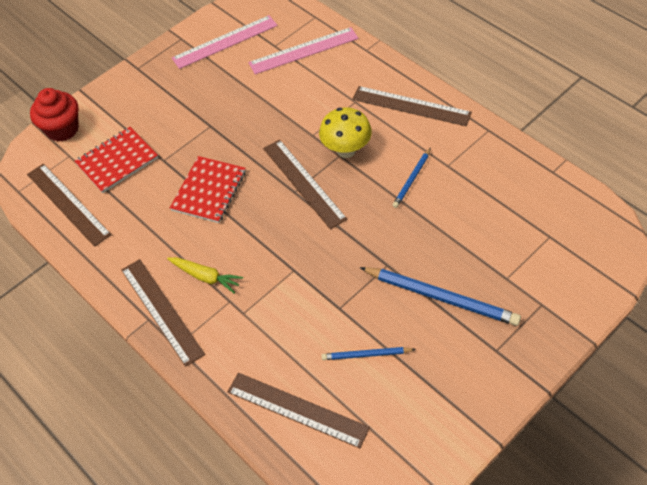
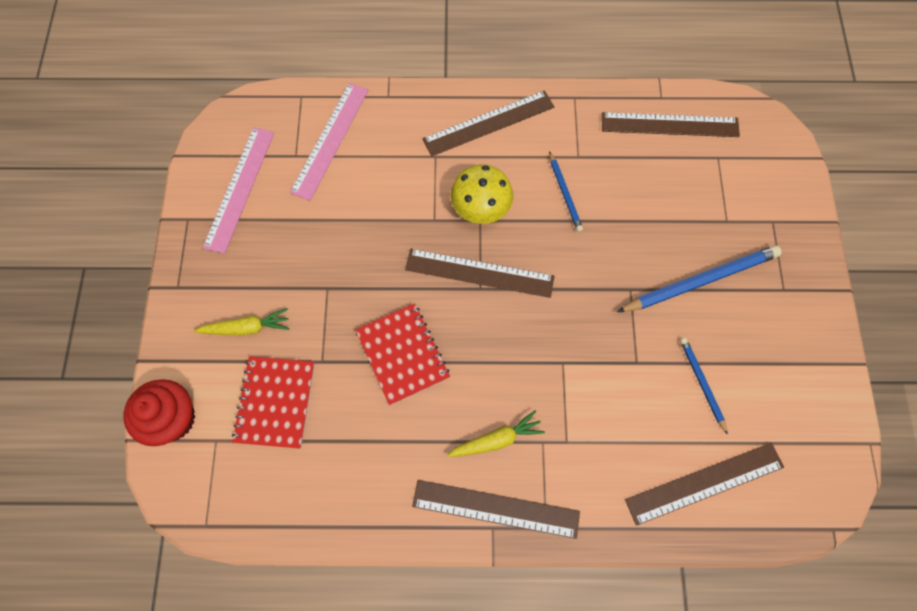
camera: 50 degrees left, 15 degrees up
(68, 204) = (277, 491): brown ruler -> brown ruler (670, 125)
(146, 114) = (246, 328): none -> yellow carrot
(366, 355) = (701, 384): blue pencil -> blue pencil turned 120 degrees clockwise

